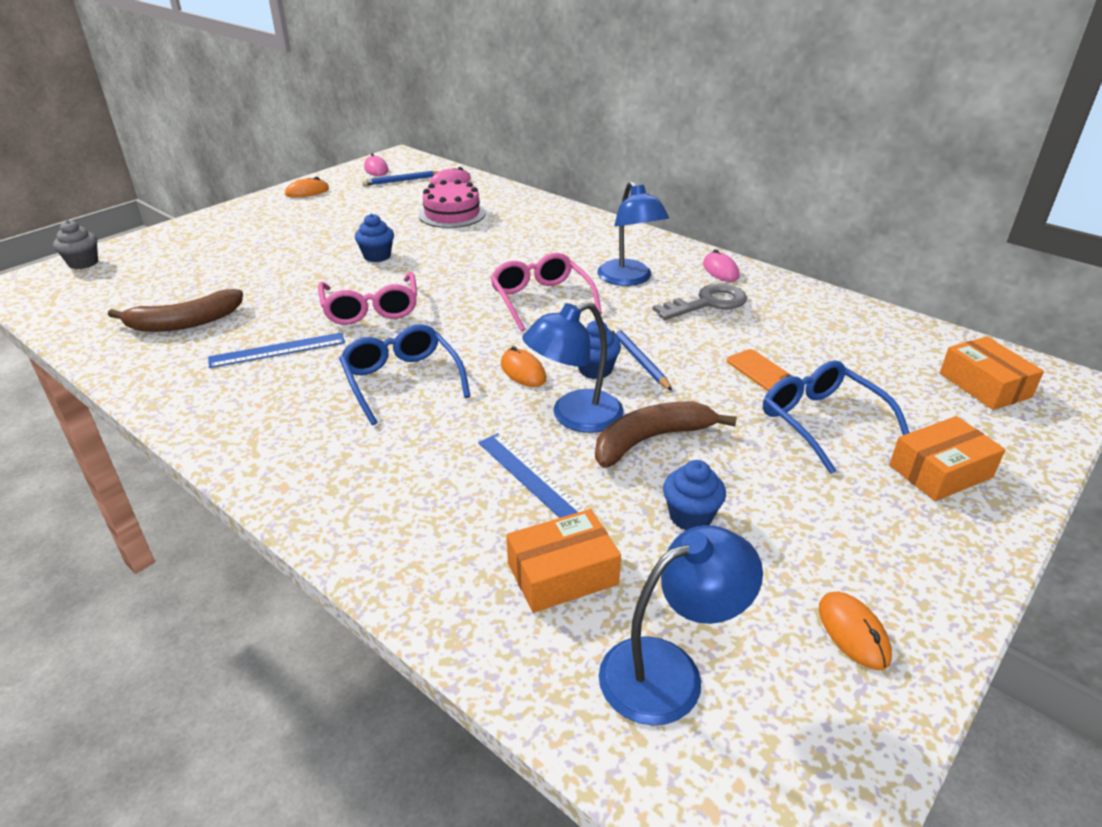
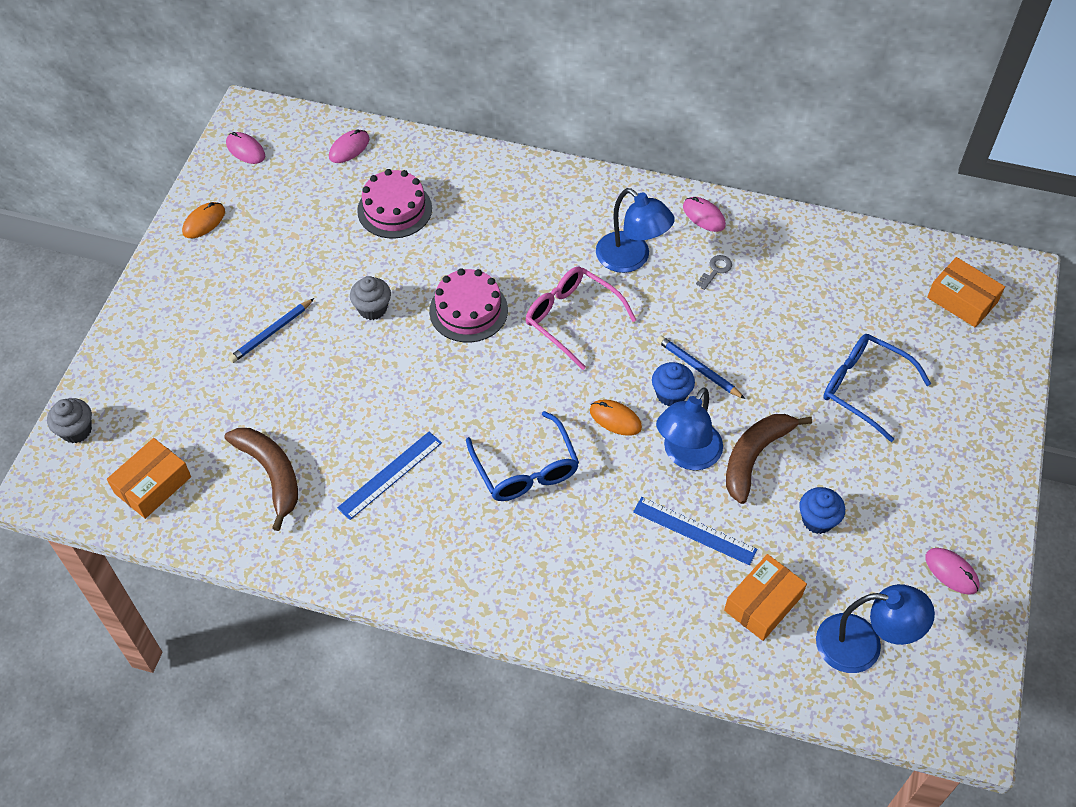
camera: 25 degrees left, 20 degrees up
(184, 323) = (271, 474): brown banana -> brown banana turned 75 degrees counterclockwise
(371, 309) = (428, 389): pink glasses -> none
(377, 256) = (372, 309): blue cupcake -> grey cupcake
(402, 181) = (293, 164): blue pencil -> blue pencil (271, 333)
(402, 380) = (525, 469): blue glasses -> blue glasses turned 150 degrees counterclockwise
(454, 274) = (468, 310): none -> pink cake
(669, 671) = (863, 645): blue lamp -> blue lamp turned 60 degrees clockwise
(707, 303) = (716, 270): grey key -> grey key, size x0.50
(761, 372) = (798, 347): orange phone -> none
(853, 632) = (951, 572): orange mouse -> pink mouse
(940, 471) = (958, 409): orange box -> orange box (153, 485)

